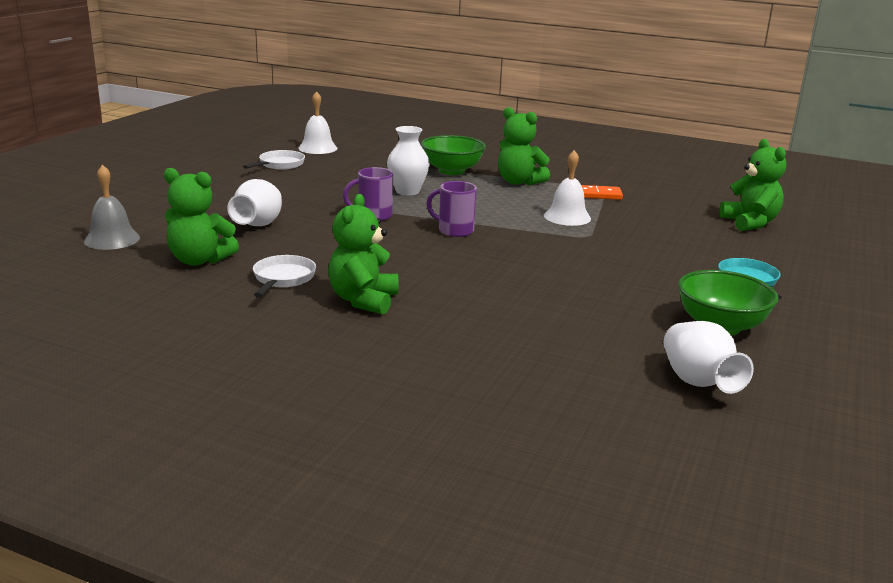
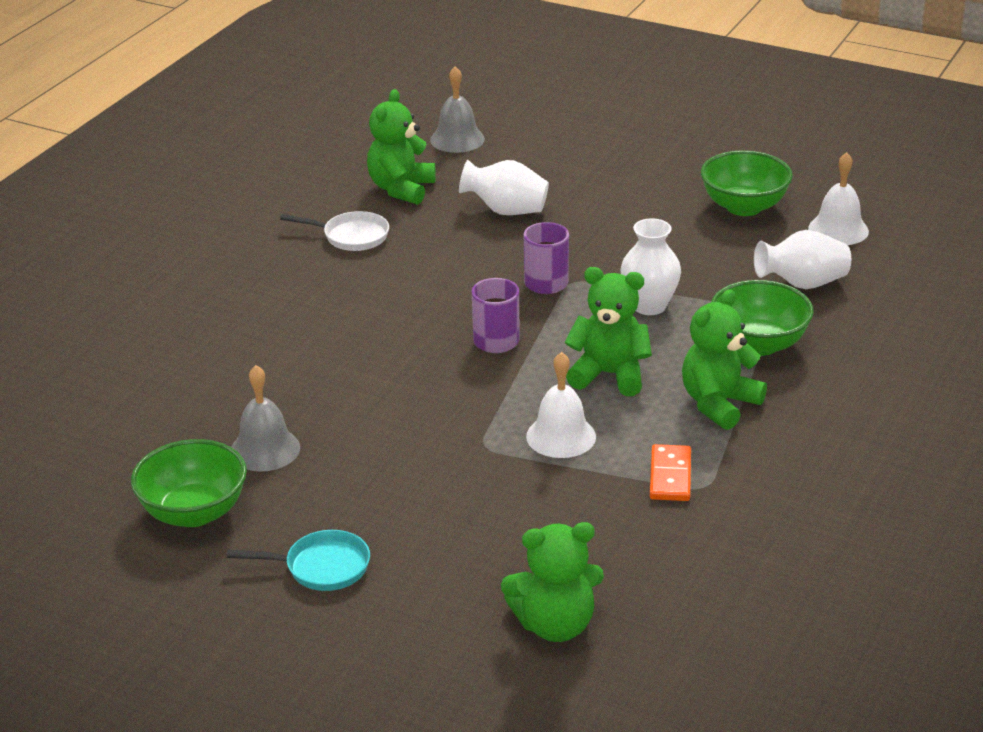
camera: 95 degrees right, 10 degrees up
(279, 164) = (744, 207): white pan -> green bowl
(363, 300) = (294, 282): green teddy bear -> green teddy bear (609, 375)
(624, 304) = (265, 449): none -> grey bell
(698, 383) = (77, 472): white vase -> white vase (802, 284)

